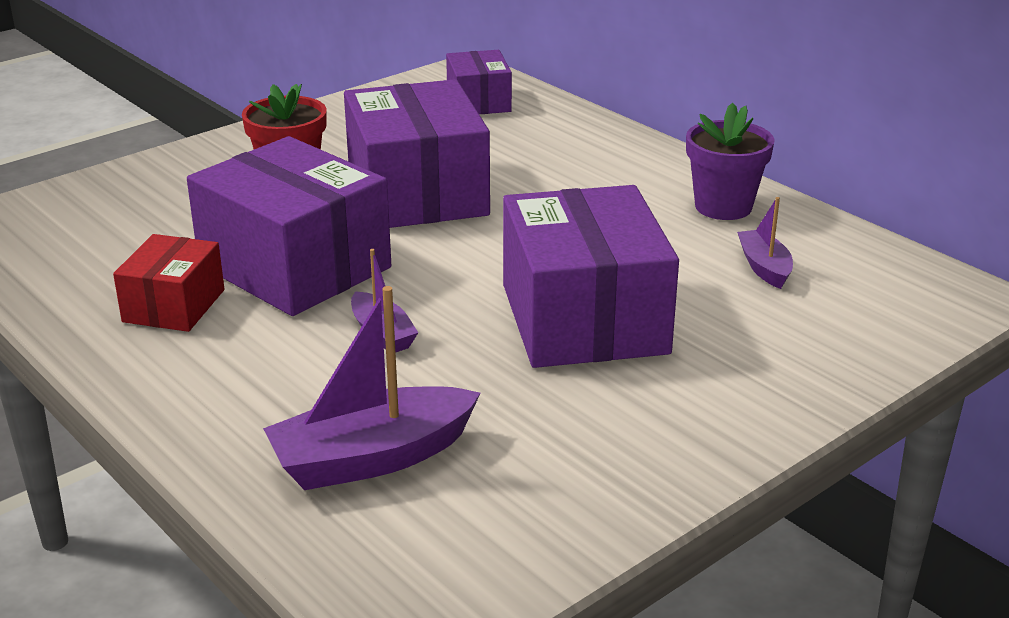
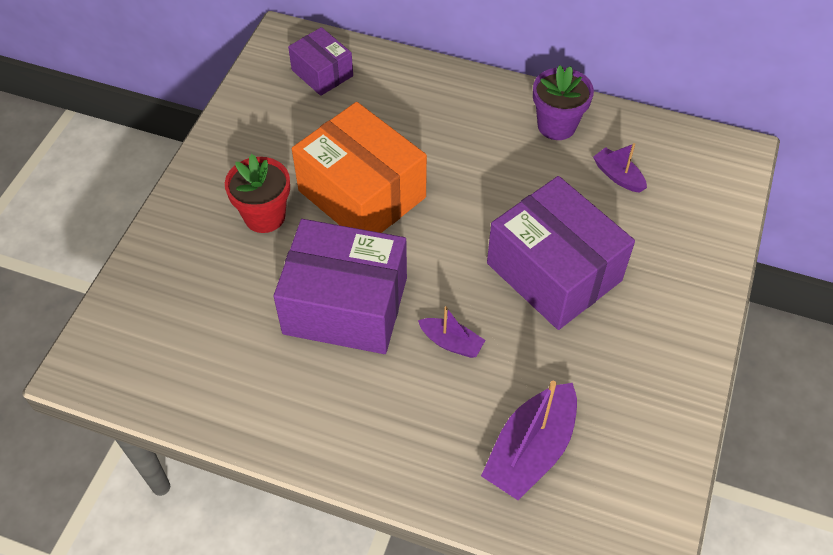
camera: 30 degrees left, 25 degrees up
(174, 306) = (302, 381): red box -> none
(417, 193) = (362, 194): purple box -> orange box

